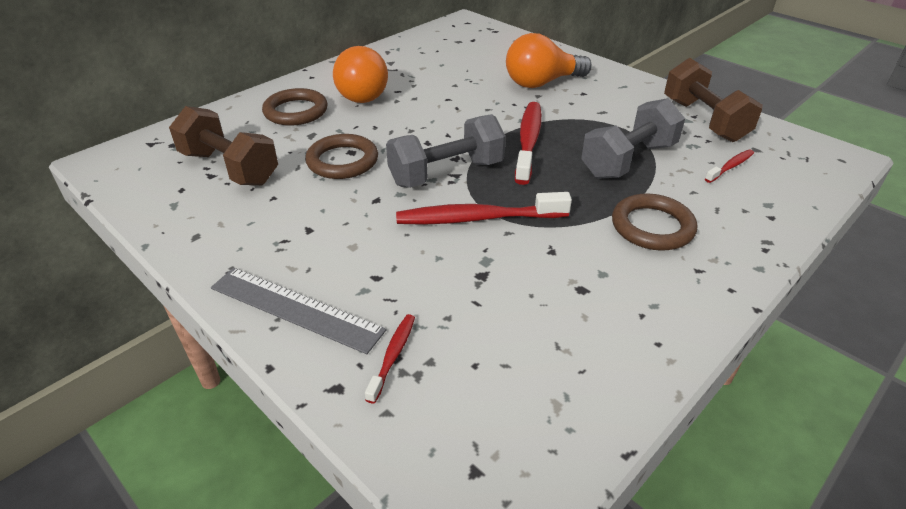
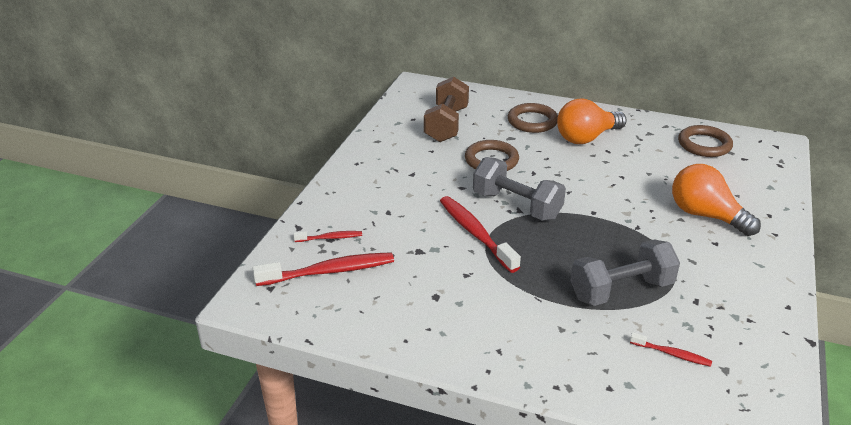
camera: 65 degrees right, 5 degrees down
(295, 309) = (344, 194): grey ruler -> none
(528, 141) = (597, 231): red toothbrush -> red toothbrush (329, 271)
(628, 160) = (621, 290): grey dumbbell -> grey dumbbell turned 45 degrees counterclockwise
(652, 227) = (535, 318): brown ring -> brown ring (704, 145)
(704, 120) = (747, 327): brown dumbbell -> none

